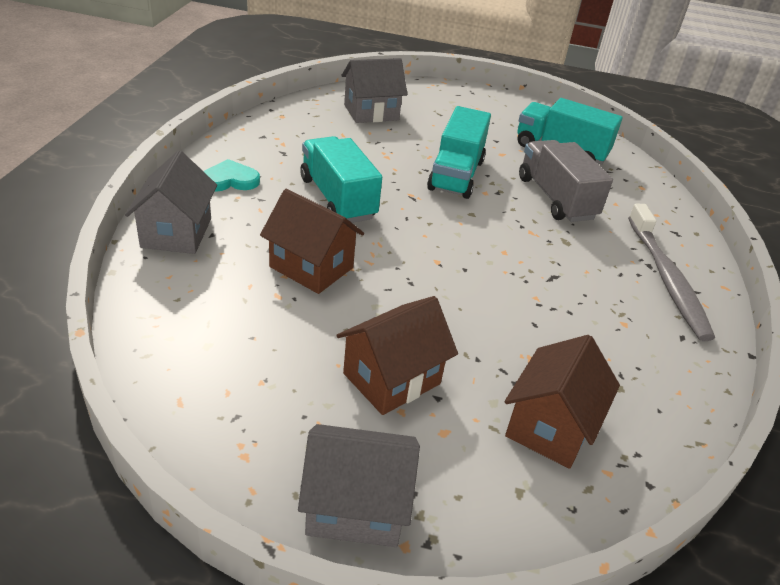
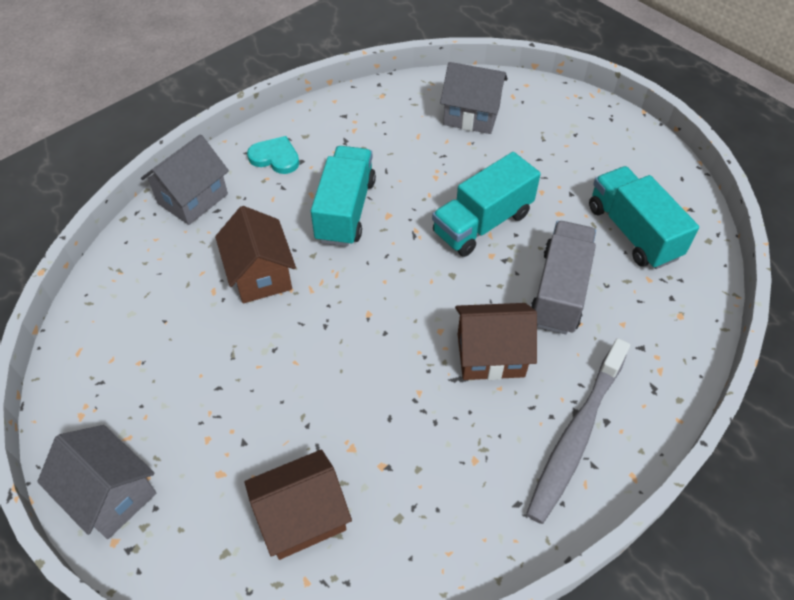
camera: 40 degrees right, 15 degrees up
(391, 378) = (226, 408): brown house -> brown house (490, 355)

